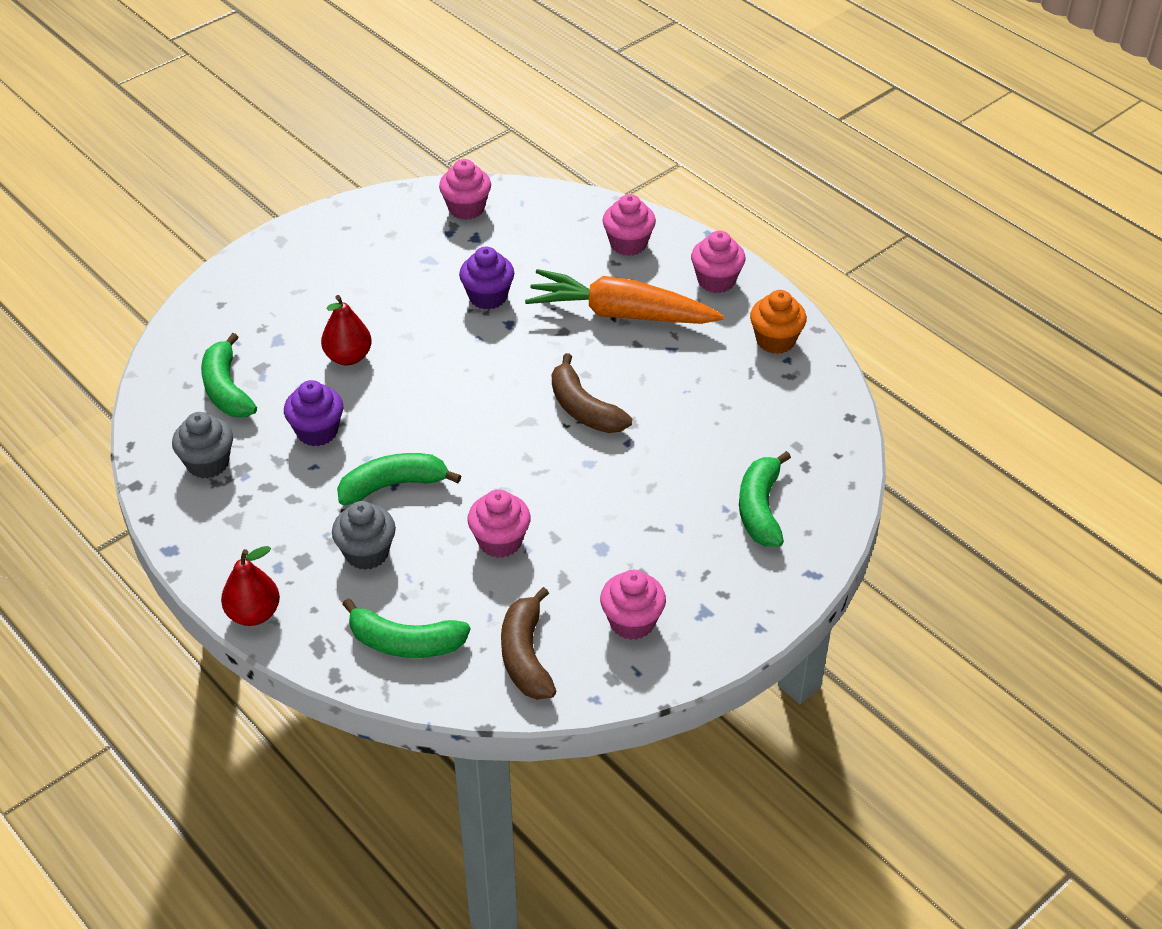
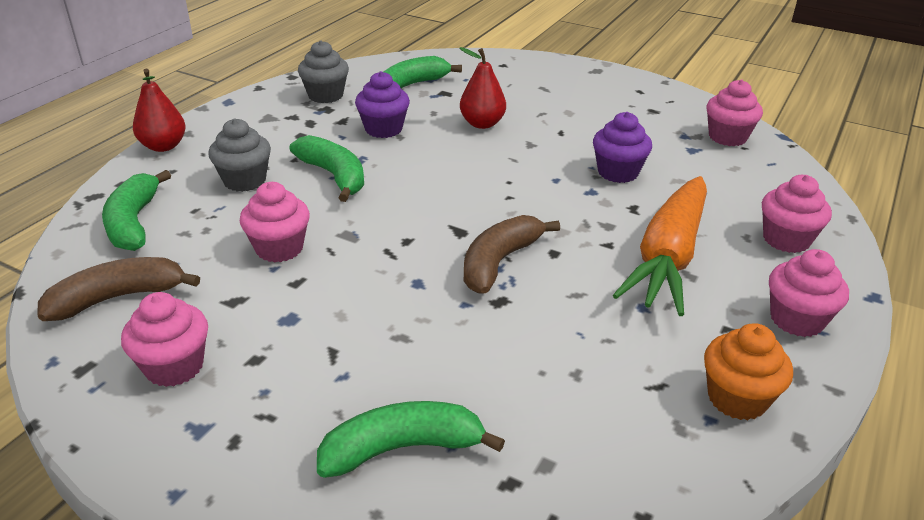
camera: 70 degrees right, 10 degrees down
(620, 314) = (668, 257): orange carrot -> orange carrot turned 150 degrees counterclockwise

